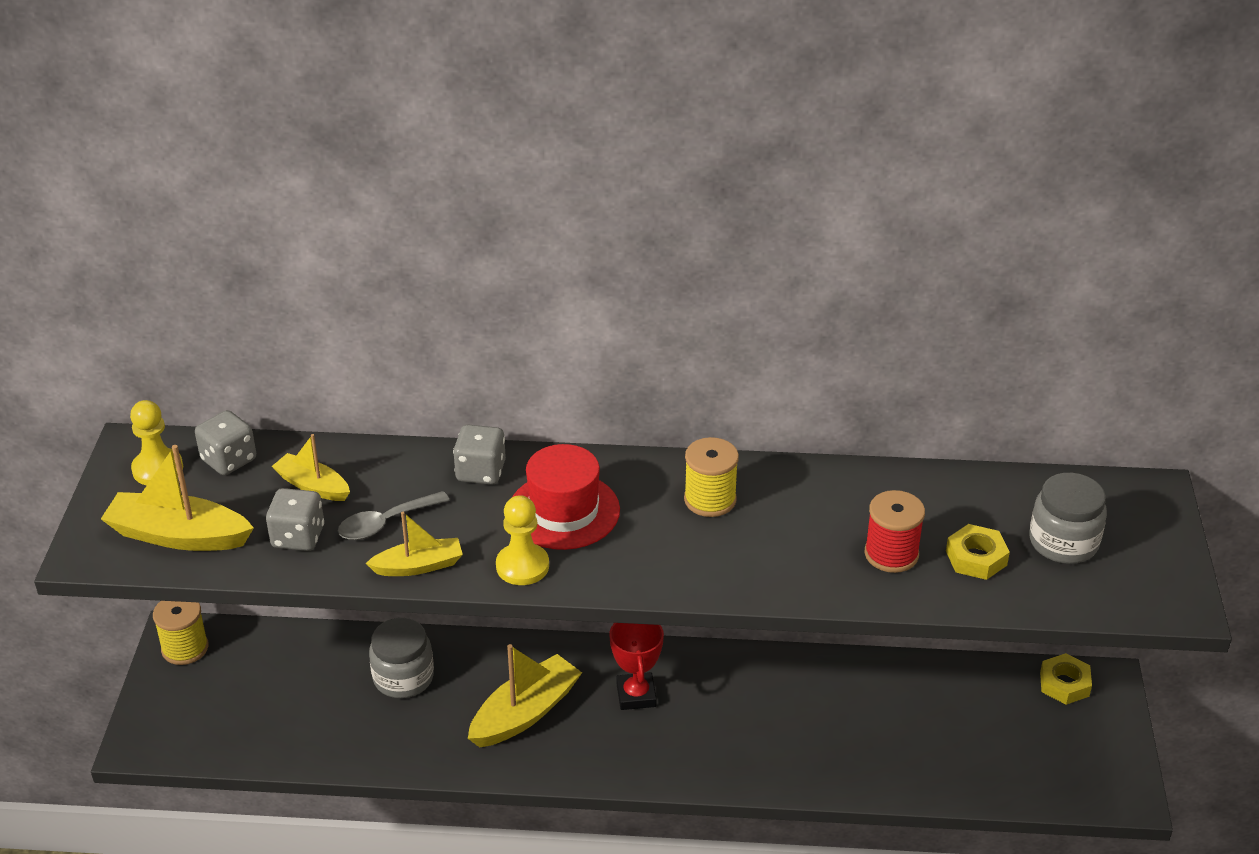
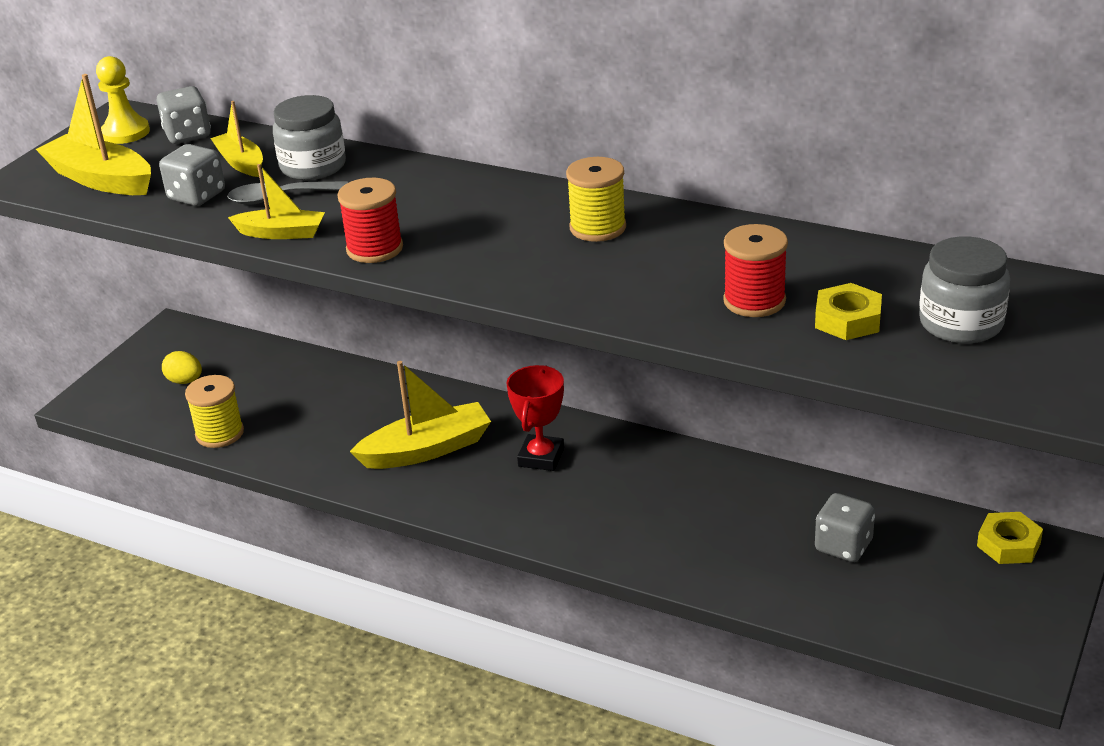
camera: 25 degrees right, 5 degrees down
(185, 648) = (171, 340): yellow spool -> yellow spool (220, 433)
(232, 694) = (185, 381): none -> yellow egg
(403, 677) = (337, 399): grey jar -> grey jar (313, 166)
(481, 472) = (396, 174): grey dice -> grey dice (843, 546)
(522, 566) = (374, 249): yellow pawn -> red spool
(564, 511) = (448, 214): red hat -> none

